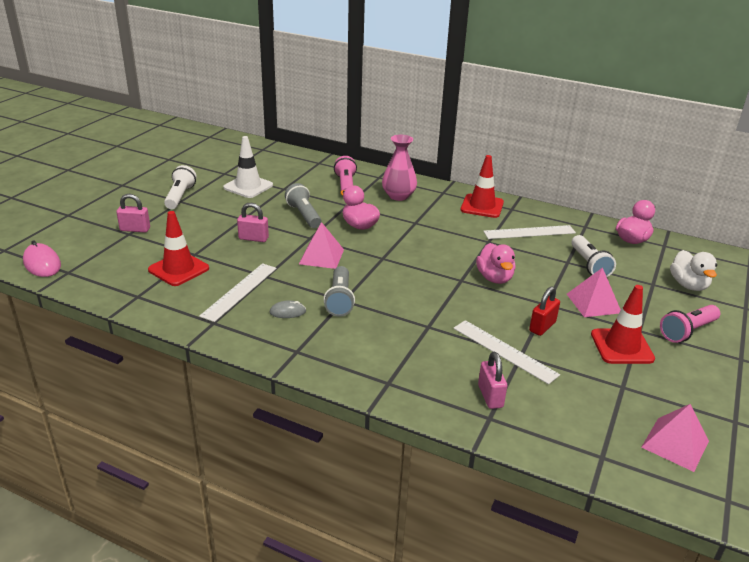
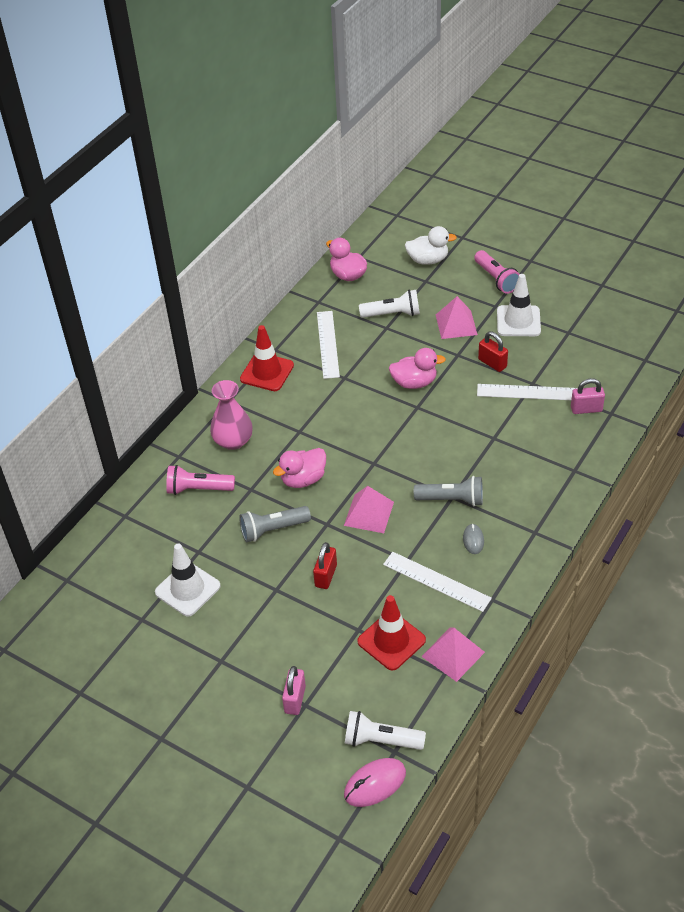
camera: 80 degrees left, 15 degrees up
(180, 196) = (208, 662): white flashlight -> white flashlight (381, 740)
(253, 238) = (326, 576): pink padlock -> red padlock
(504, 351) = (527, 392): white ruler -> white ruler turned 45 degrees clockwise
(621, 346) = (518, 321): red traffic cone -> white traffic cone
(675, 444) = (628, 320): pink pyramid -> pink pyramid (453, 654)

